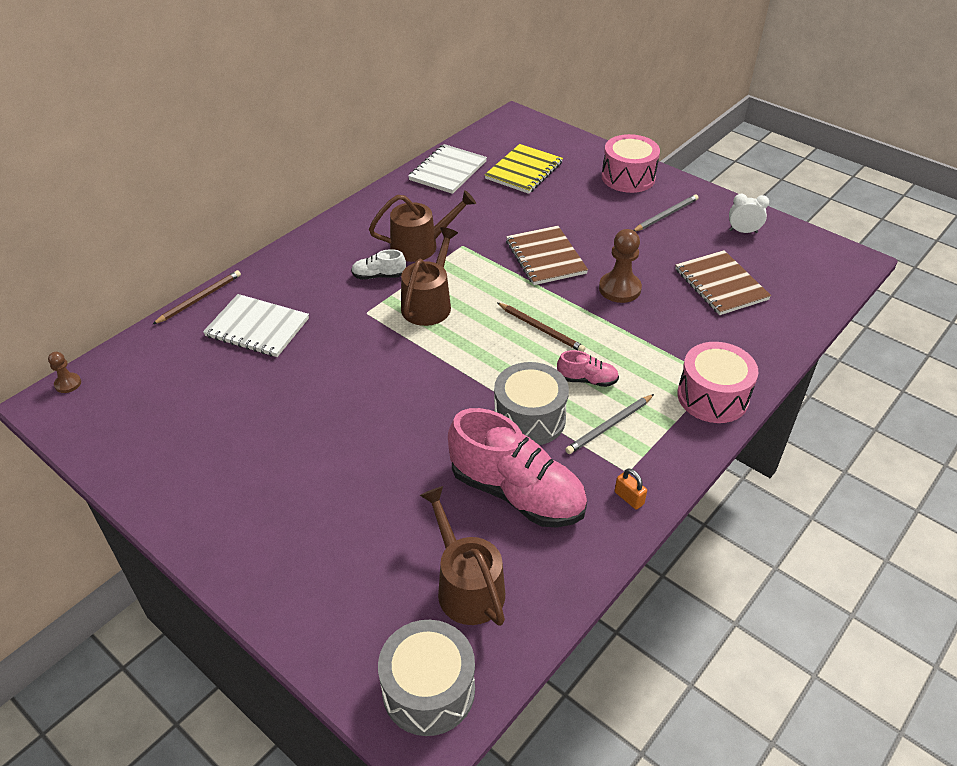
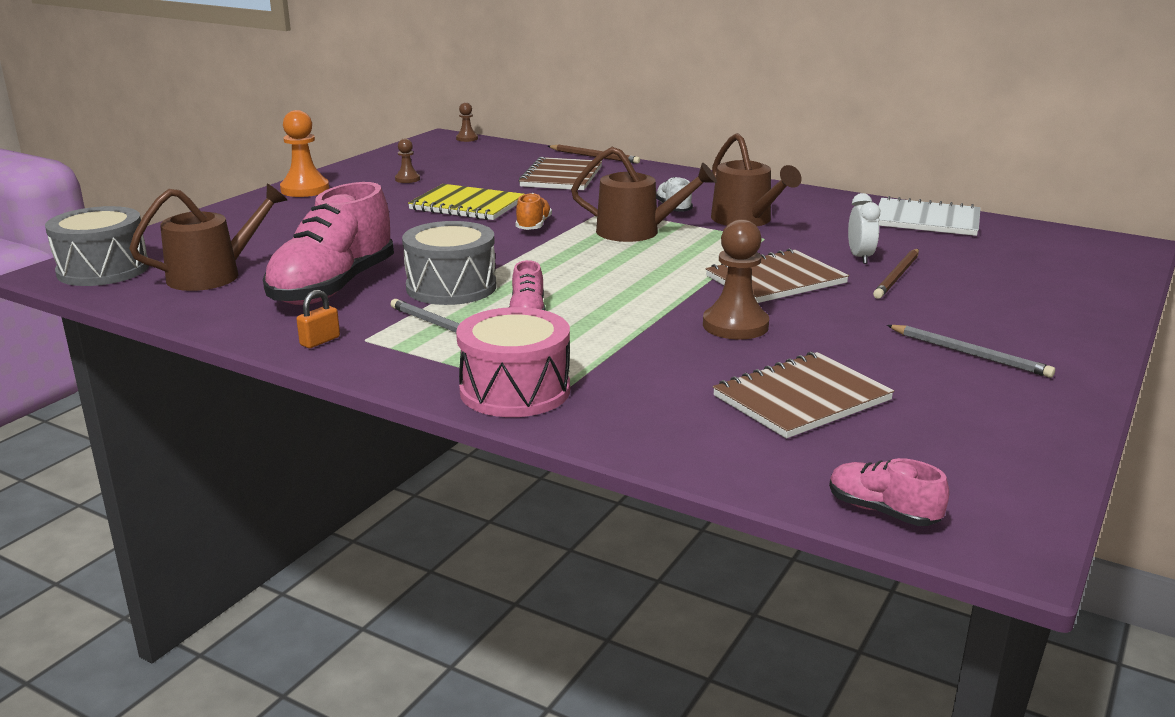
camera: 80 degrees right, 20 degrees down
(205, 527) = (305, 189): none -> orange pawn
(208, 438) = (407, 179): none -> brown pawn
(257, 327) = (561, 177): white notebook -> brown notebook
(395, 359) = (533, 226): none -> orange shoe
(524, 171) = (981, 257): yellow notebook -> yellow notebook (467, 205)
(541, 329) = (618, 285): brown pencil -> brown pencil (897, 276)
(628, 177) = (1054, 323): pink drum -> none
(743, 231) = (989, 420): white clock -> white clock (860, 257)
(834, 286) = (882, 511): none -> pink shoe

